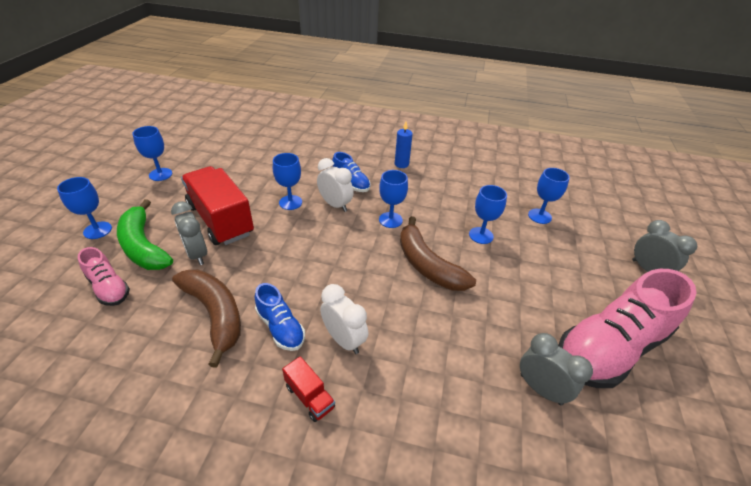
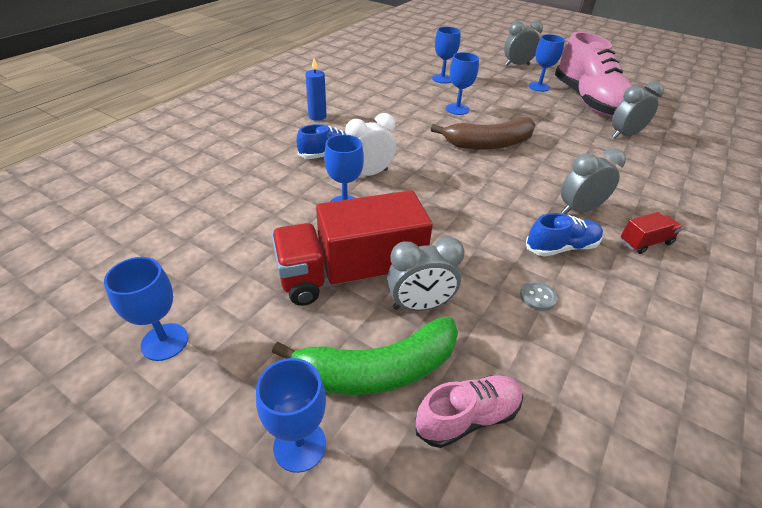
camera: 70 degrees left, 0 degrees up
(215, 314) = (537, 297): brown banana -> grey button
(344, 340) = (579, 210): white clock -> grey clock
(390, 220) = (414, 146): blue goblet -> blue goblet (539, 87)

